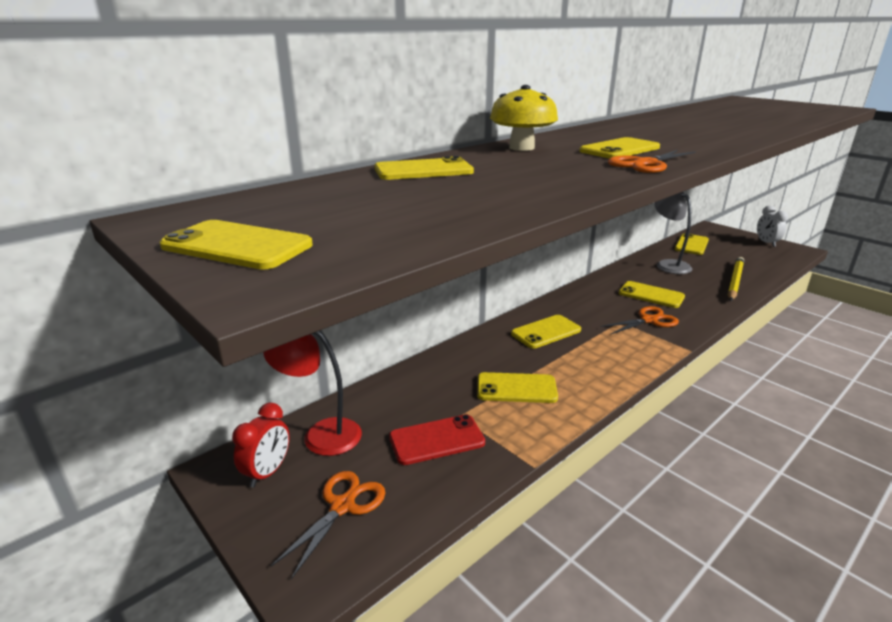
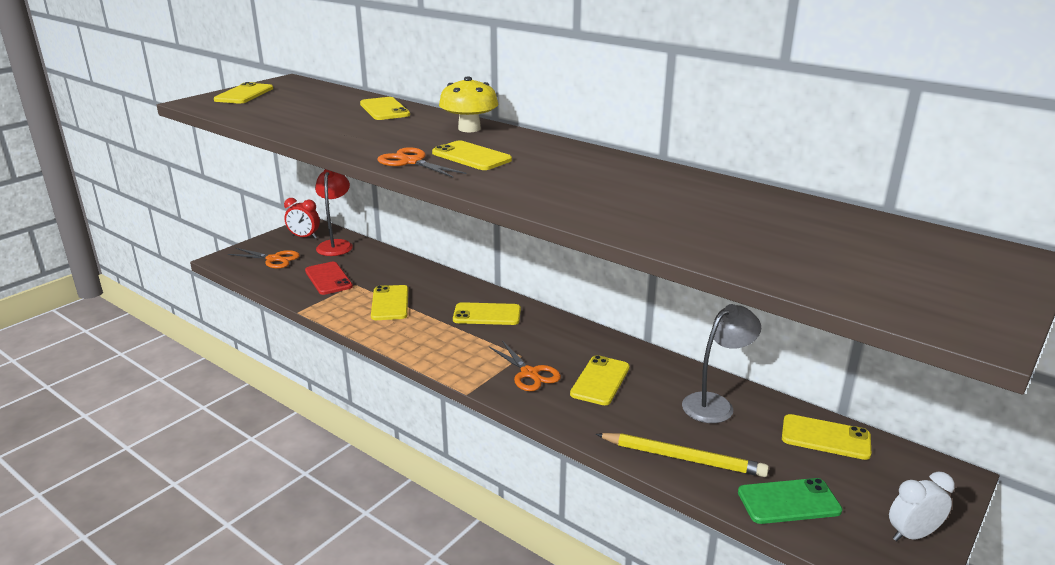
camera: 80 degrees right, 0 degrees up
(546, 332) = (487, 314): yellow phone -> yellow phone turned 45 degrees counterclockwise
(759, 262) = (788, 502): none -> green phone

